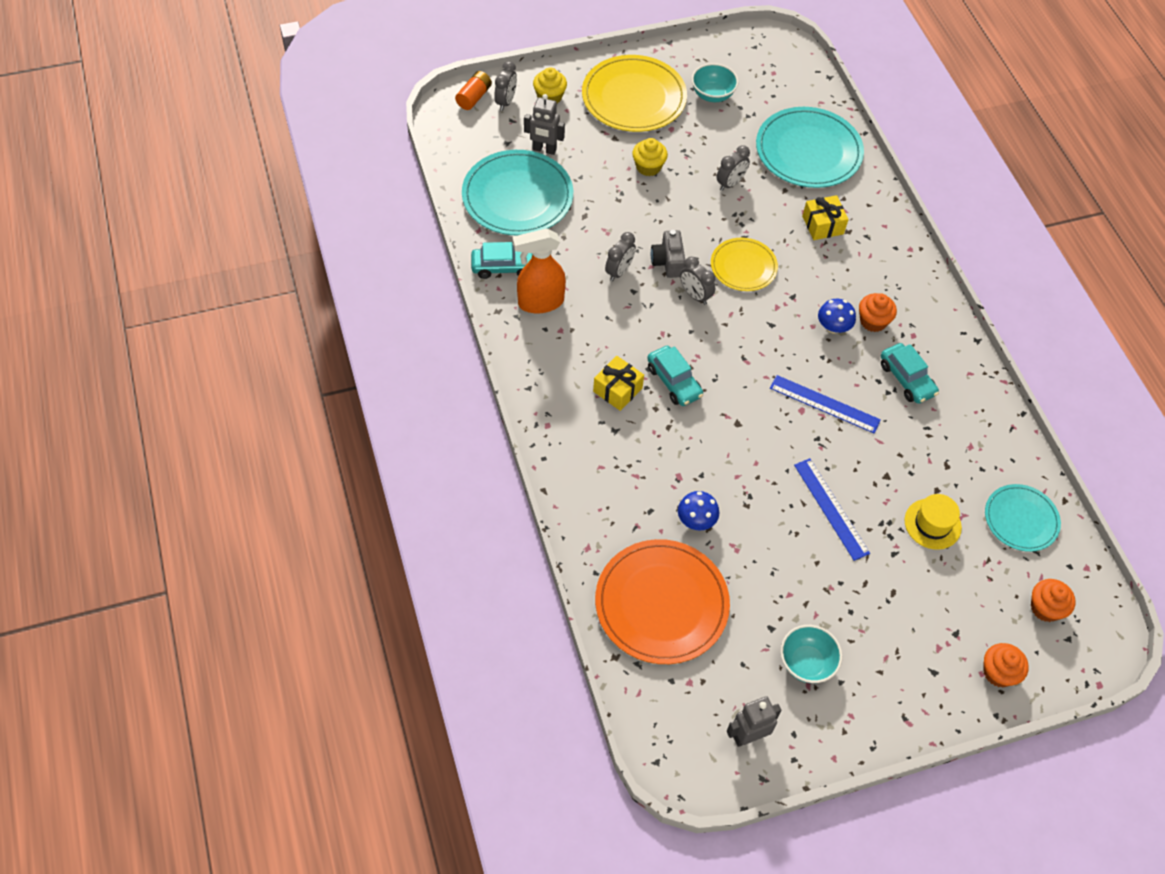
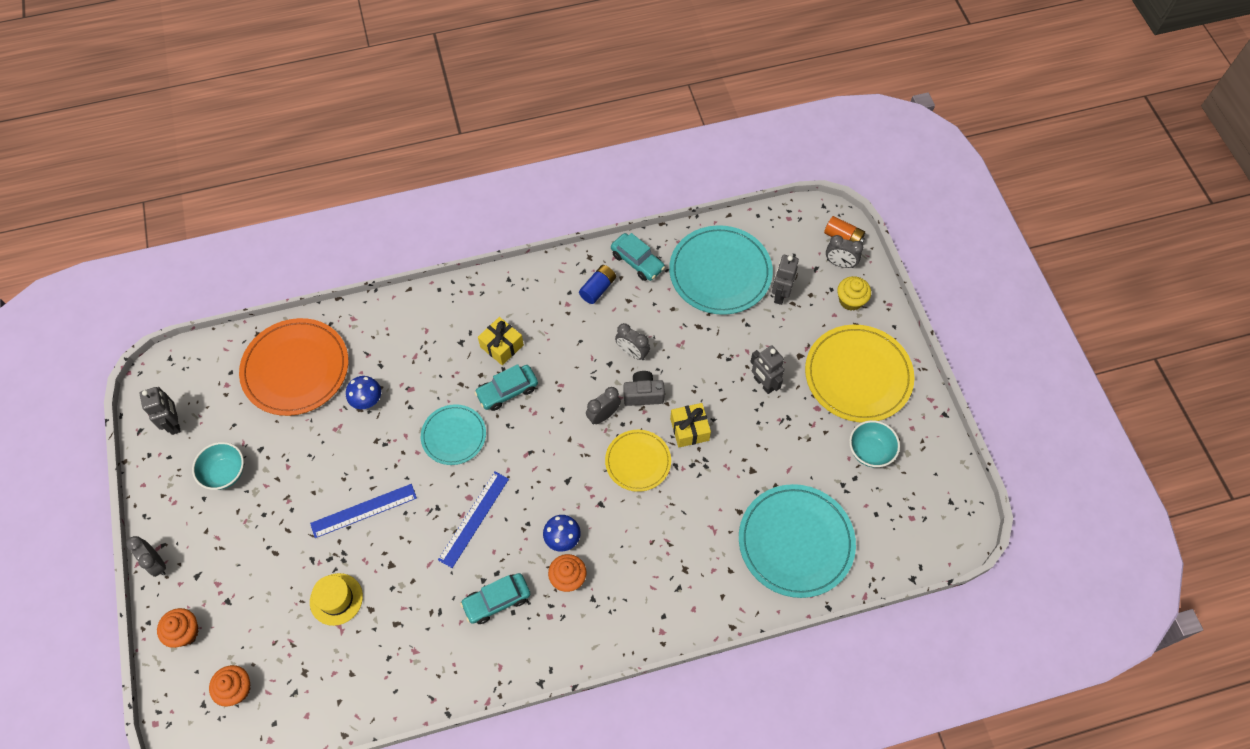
camera: 95 degrees right, 5 degrees up
(504, 267) = (637, 261): turquoise car -> turquoise car turned 45 degrees counterclockwise
(540, 302) = (598, 289): orange spray bottle -> blue battery
(648, 167) = (763, 384): yellow cupcake -> grey robot
(730, 183) = (745, 458): grey clock -> grey clock (156, 563)
(822, 225) = (692, 544): yellow gift -> yellow gift (689, 429)
(1021, 519) = (329, 685): turquoise plate -> turquoise plate (454, 436)

